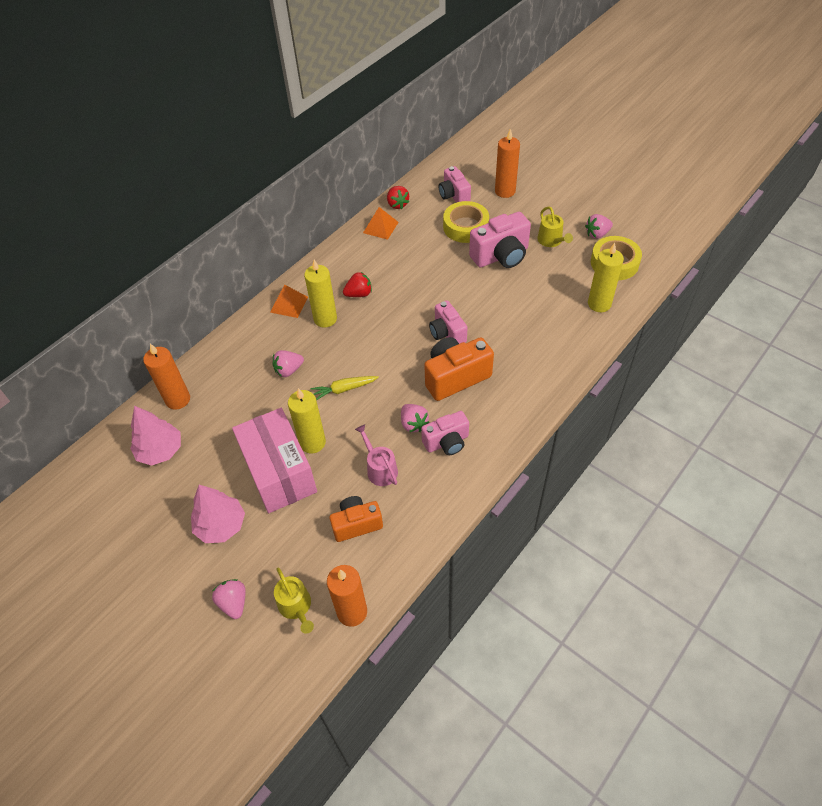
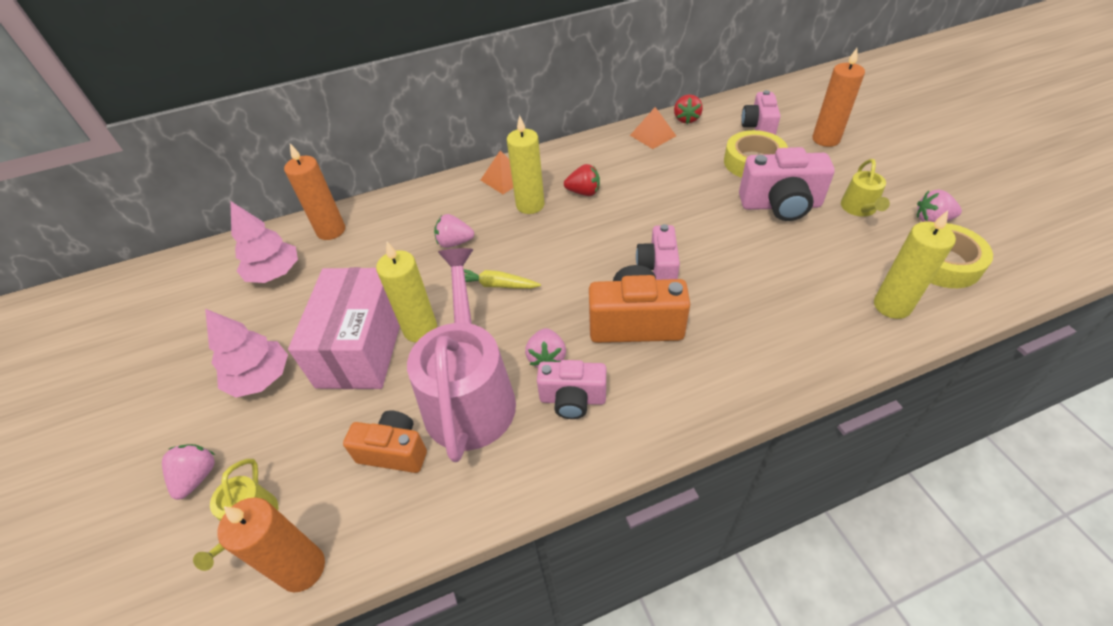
camera: 30 degrees right, 5 degrees down
(380, 469) = (470, 395): pink watering can -> pink watering can, size x2.17

